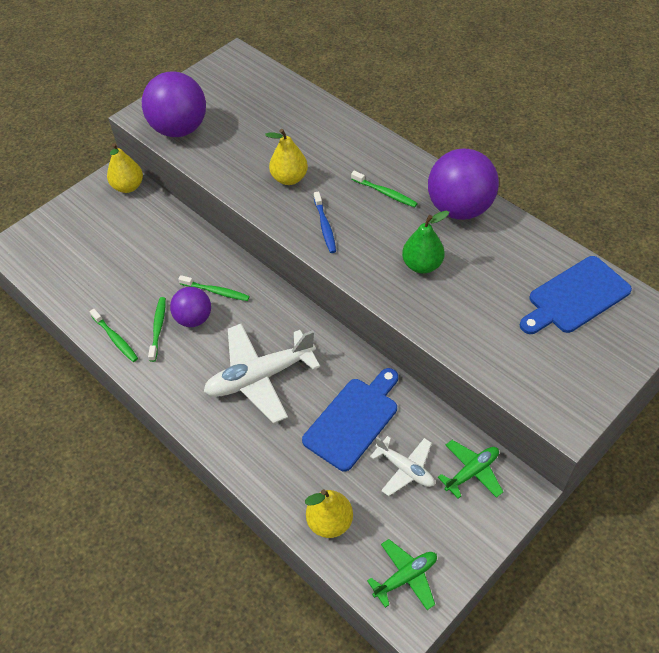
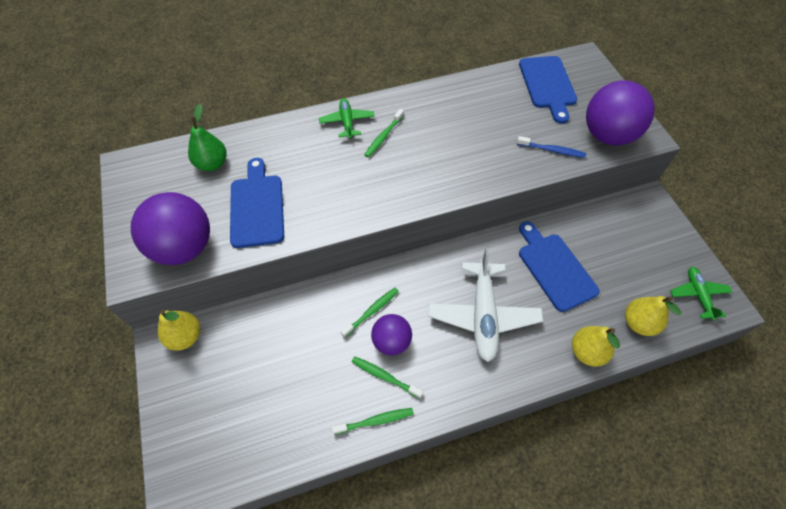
camera: 65 degrees left, 5 degrees up
(245, 149) = (257, 207): none -> blue cutting board
(289, 178) = (319, 190): yellow pear -> yellow pear (587, 352)
(325, 226) = (392, 189): blue toothbrush -> blue toothbrush (552, 150)
(385, 193) = (383, 137): green toothbrush -> green toothbrush turned 150 degrees clockwise
(405, 469) = (610, 255): white plane -> none
(422, 265) = (472, 148): green pear -> green pear (212, 164)
(459, 208) = (430, 103): purple ball -> purple ball (607, 135)
(471, 472) = (627, 219): green plane -> green plane (347, 122)

